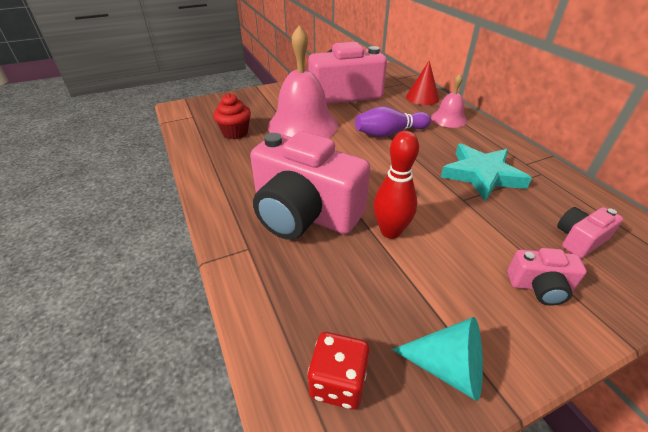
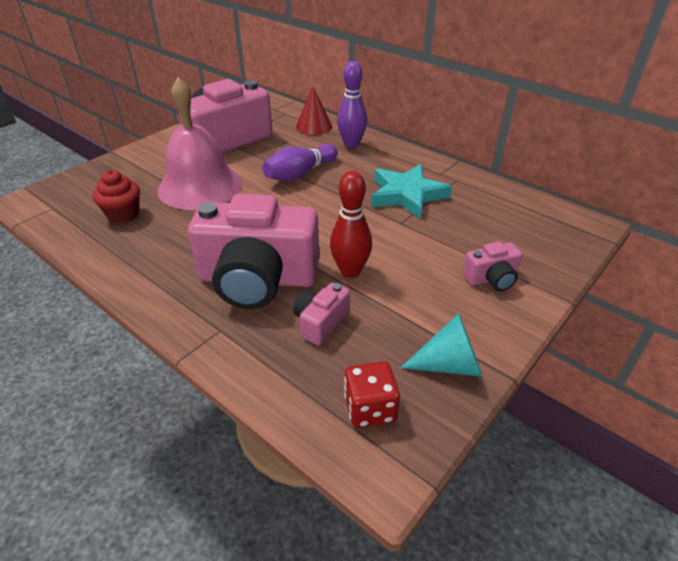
camera: 25 degrees left, 0 degrees up
(448, 119) = (351, 144): pink bell -> purple bowling pin
(579, 240) = (506, 231): pink camera -> pink camera (321, 322)

